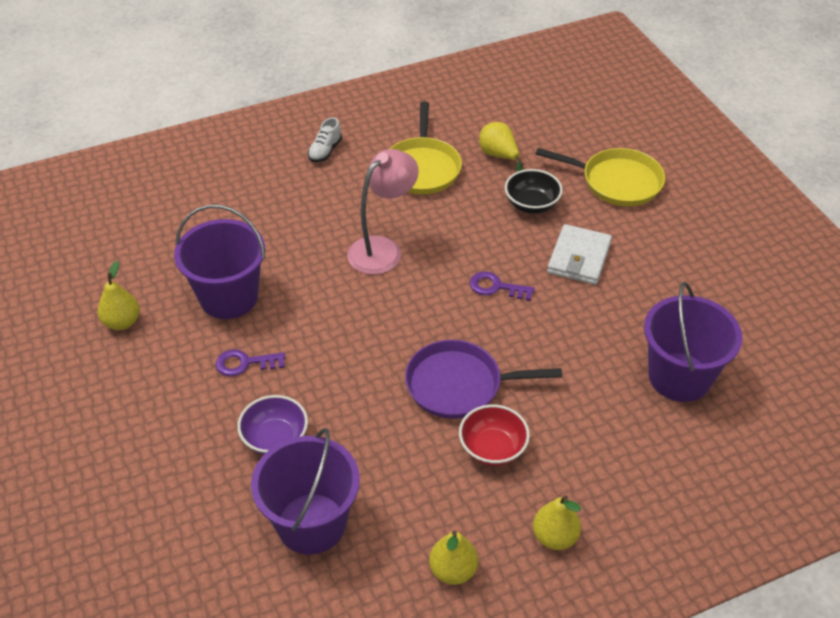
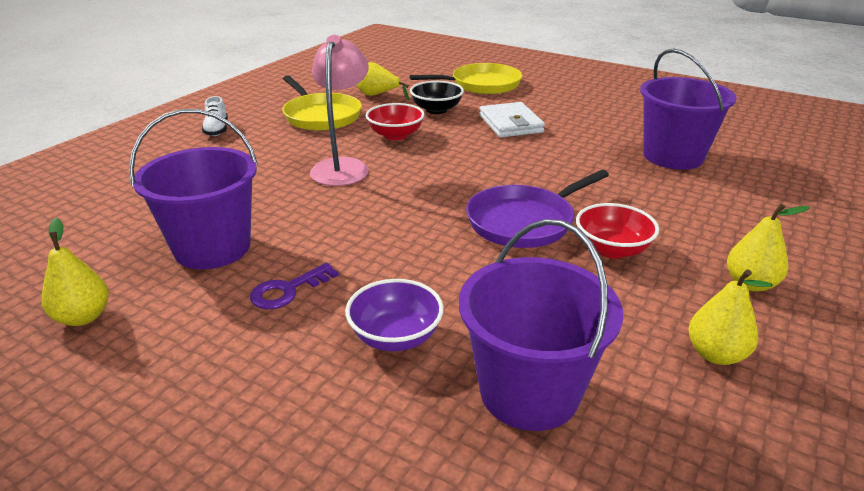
camera: 35 degrees left, 15 degrees down
(460, 226) = (395, 135): none -> red bowl
(496, 287) = (471, 157): purple key -> none

